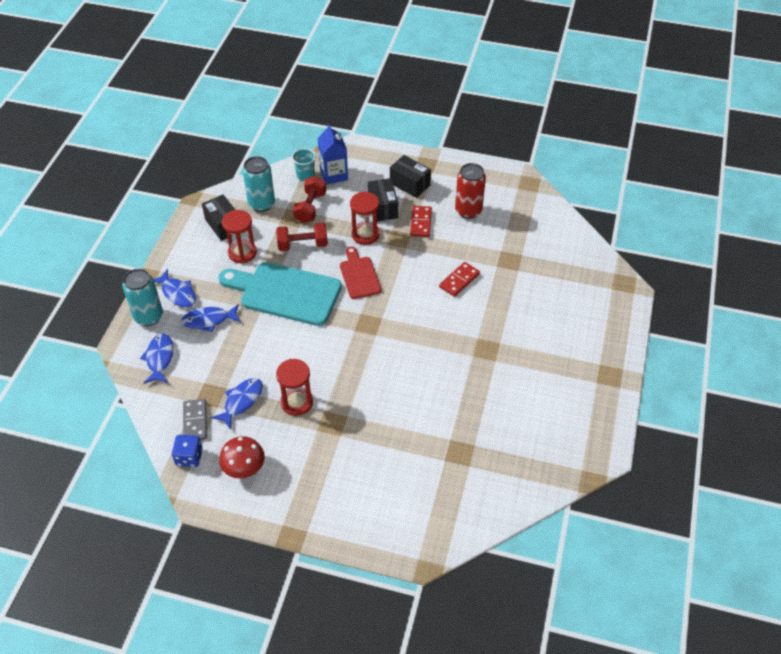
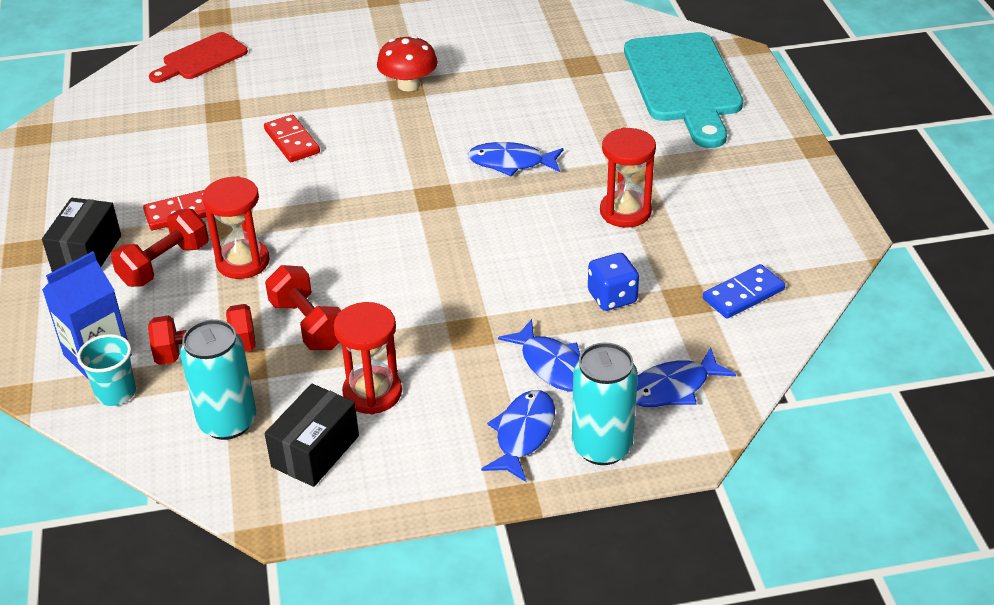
camera: 115 degrees left, 10 degrees down
(189, 457) = (801, 274): blue dice -> blue dice (612, 297)
(195, 421) = (743, 294): grey domino -> blue domino
(241, 401) = (670, 263): blue fish -> blue fish (511, 163)
(244, 468) = (766, 218): red mushroom -> red mushroom (408, 85)
(285, 293) = (431, 302): turquoise cutting board -> turquoise cutting board (683, 83)
(359, 275) = (341, 237): red cutting board -> red cutting board (201, 58)
(383, 208) = (164, 264): black box -> red dumbbell
(459, 280) = (292, 141): red domino -> red domino turned 45 degrees clockwise
(468, 211) = (129, 174): red can -> none

